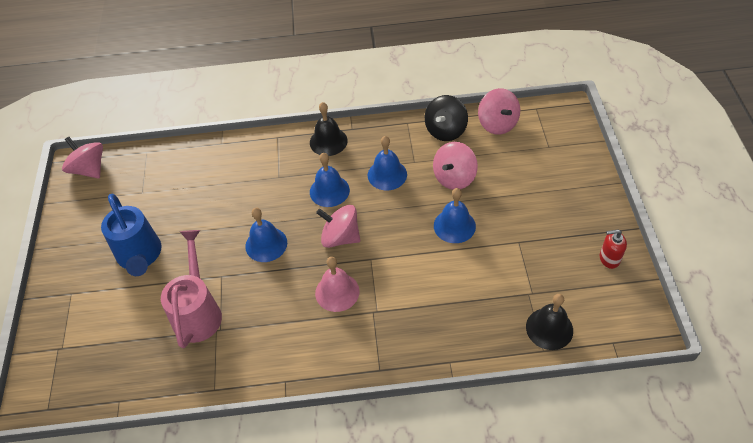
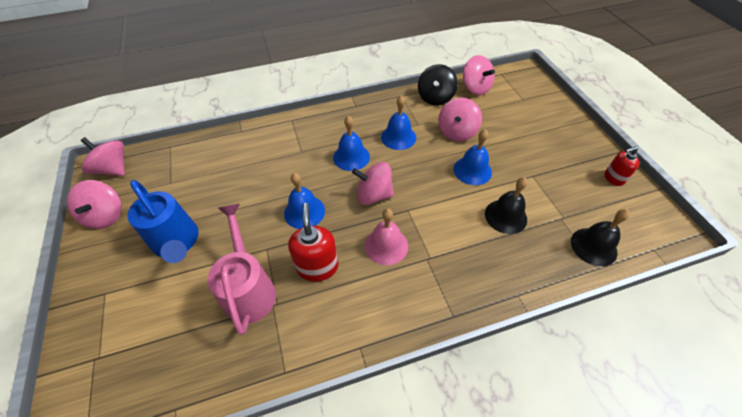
camera: 15 degrees left, 0 degrees up
(78, 218) = (106, 216): none -> pink spinning top
(265, 302) = (317, 267): none -> red soap dispenser
(328, 141) = (338, 117): black bell -> black bell (505, 216)

